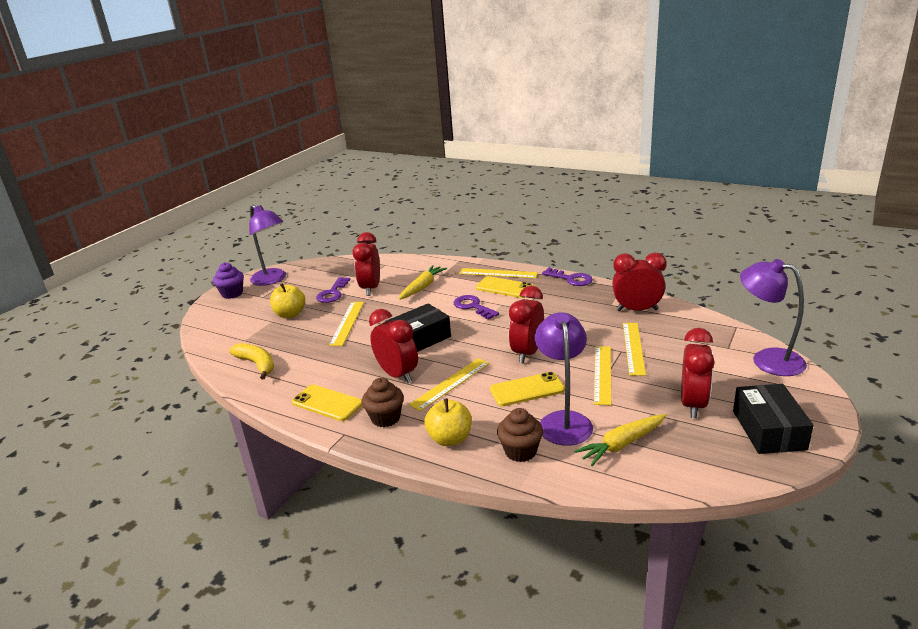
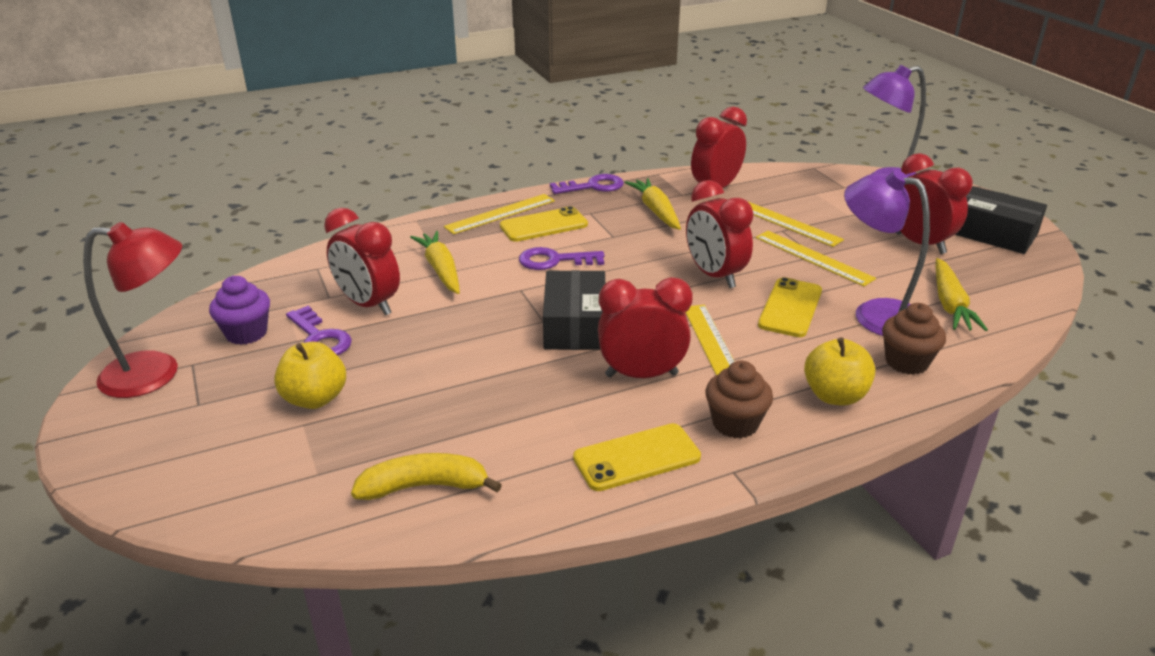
camera: 55 degrees left, 5 degrees up
(232, 294) = (117, 432): purple cupcake -> purple cupcake (246, 333)
(272, 280) = (156, 374): purple lamp -> red lamp
(347, 323) = (436, 360): yellow ruler -> none
(574, 306) = (655, 211): none -> yellow carrot

